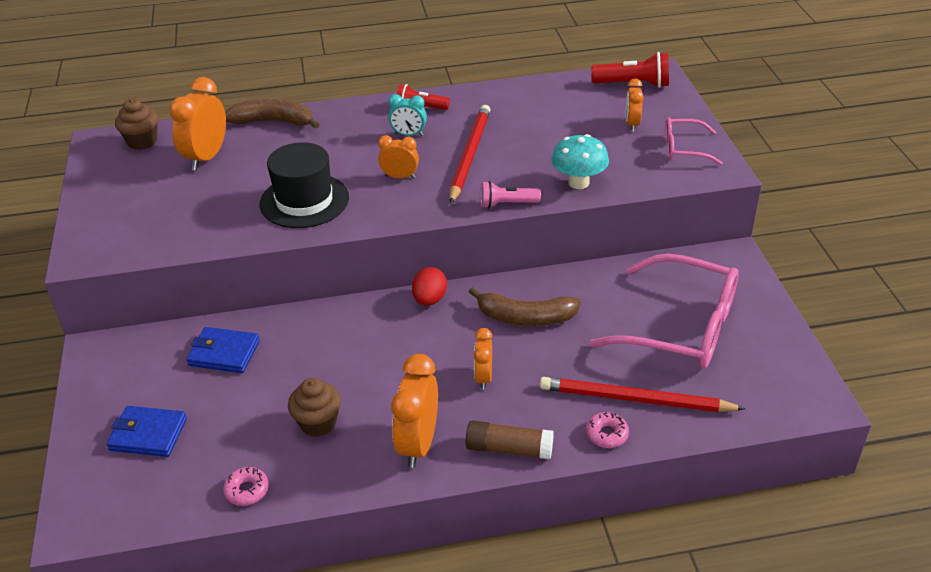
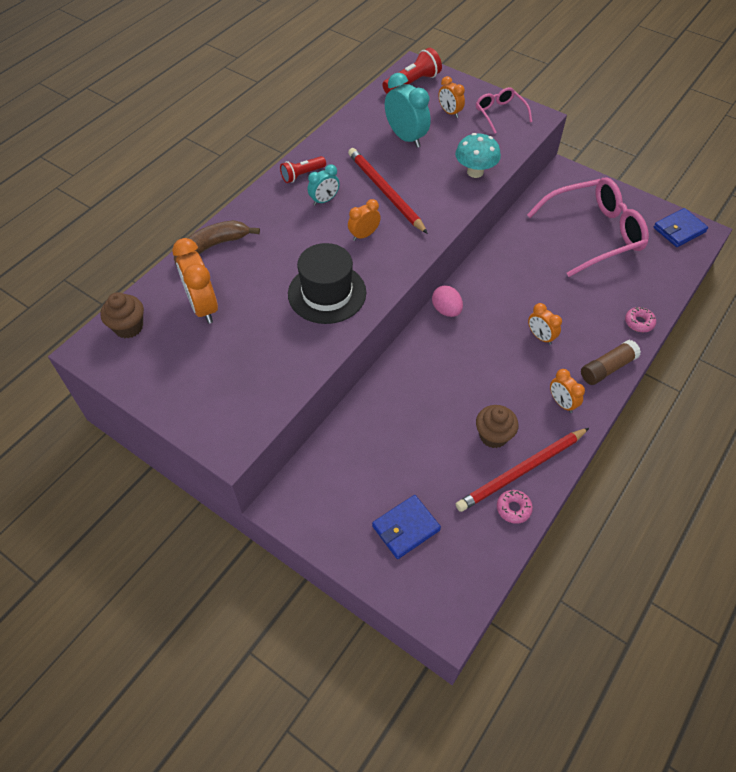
camera: 45 degrees left, 15 degrees up
(224, 353) = (373, 439): blue wallet -> blue wallet (679, 230)
(418, 444) = (562, 403): orange clock -> orange clock, size x0.58
(429, 300) = (446, 310): red egg -> pink egg
(507, 204) = (455, 212): pink flashlight -> none
(525, 317) = (512, 283): brown banana -> none
(556, 124) = (406, 138): none -> turquoise clock
(635, 399) = (626, 292): red pencil -> red pencil (521, 471)
(684, 149) = (500, 114): pink glasses -> pink glasses turned 105 degrees clockwise

